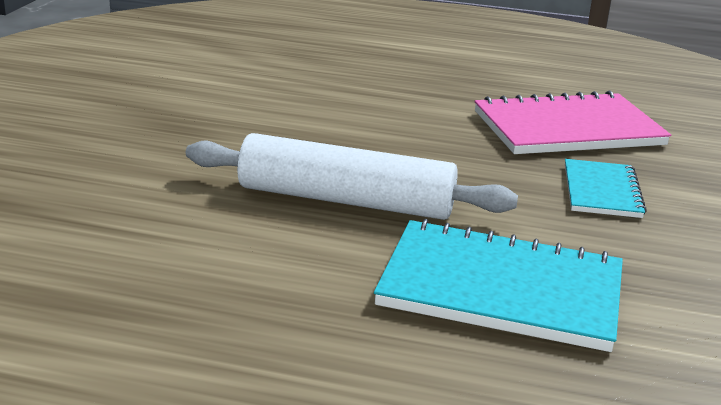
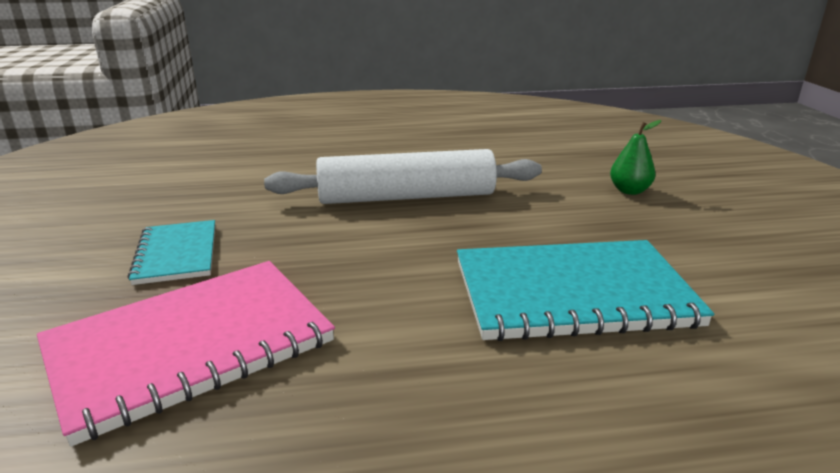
camera: 160 degrees right, 0 degrees up
(97, 151) = (629, 191): none -> green pear
(501, 289) = (274, 169): turquoise notebook -> turquoise notebook (572, 293)

